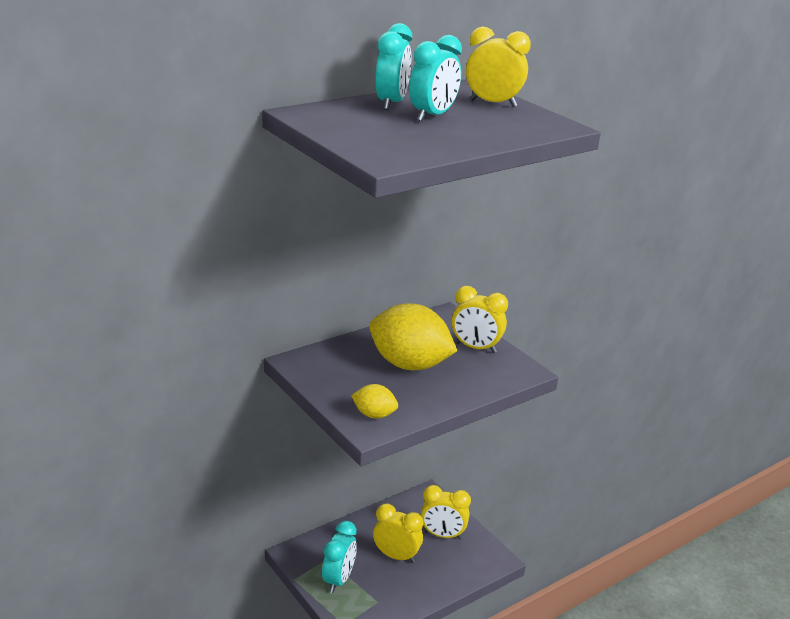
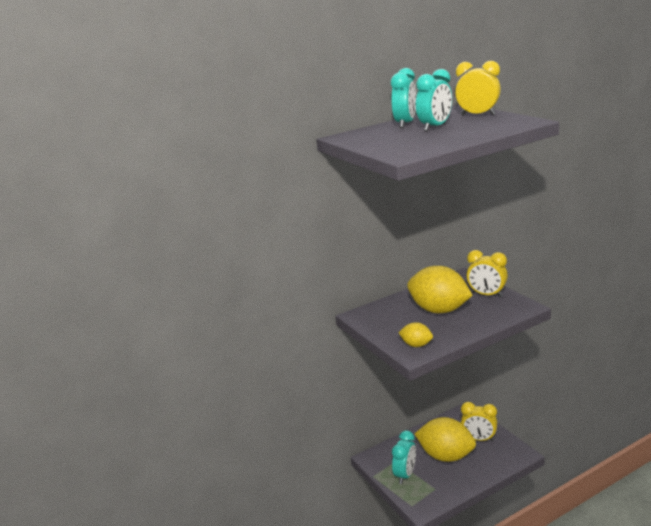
camera: 10 degrees right, 5 degrees down
(396, 556) = (446, 456): yellow clock -> yellow lemon

